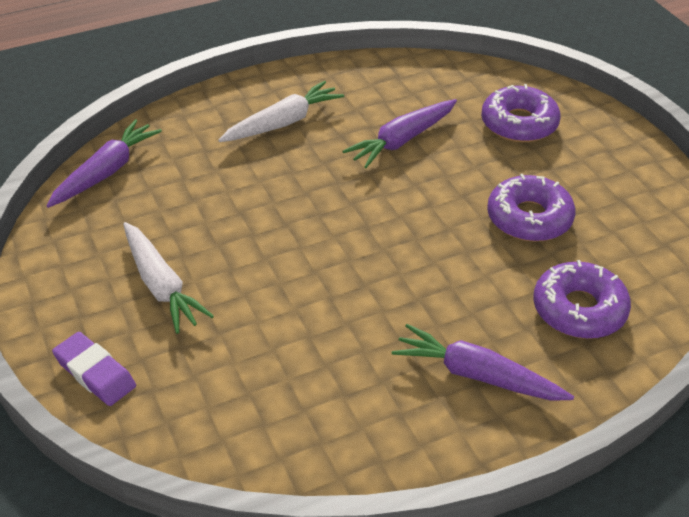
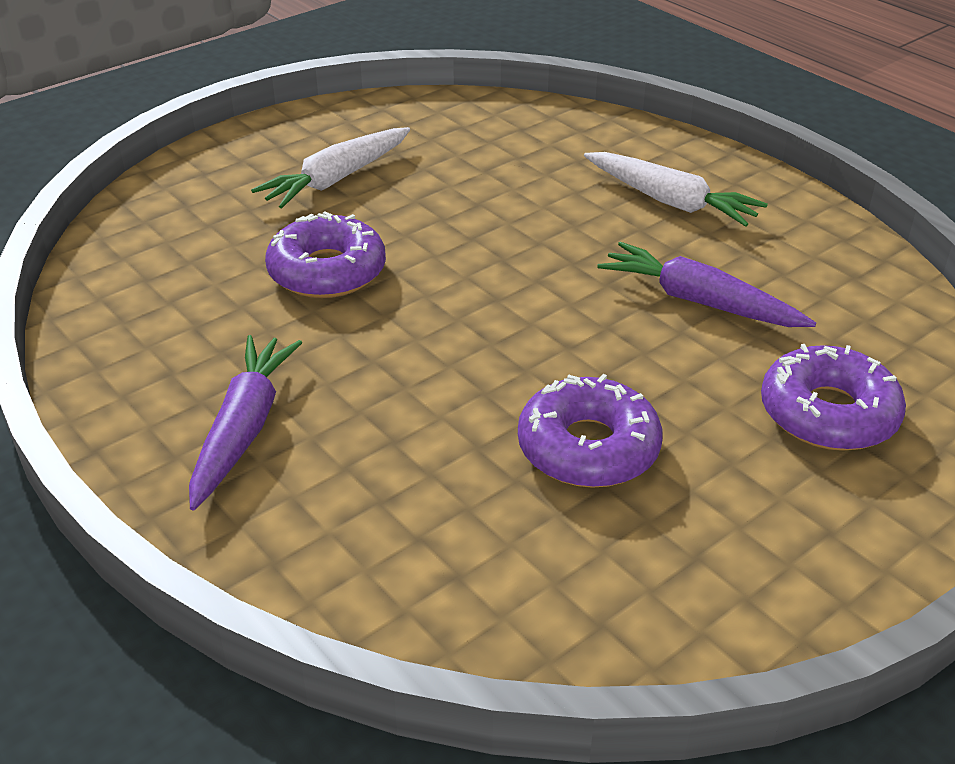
camera: 75 degrees right, 5 degrees down
(95, 373) = (203, 170): purple eraser -> none
(106, 172) = (503, 111): purple carrot -> none
(579, 309) = (398, 520): purple donut -> purple donut (327, 271)

